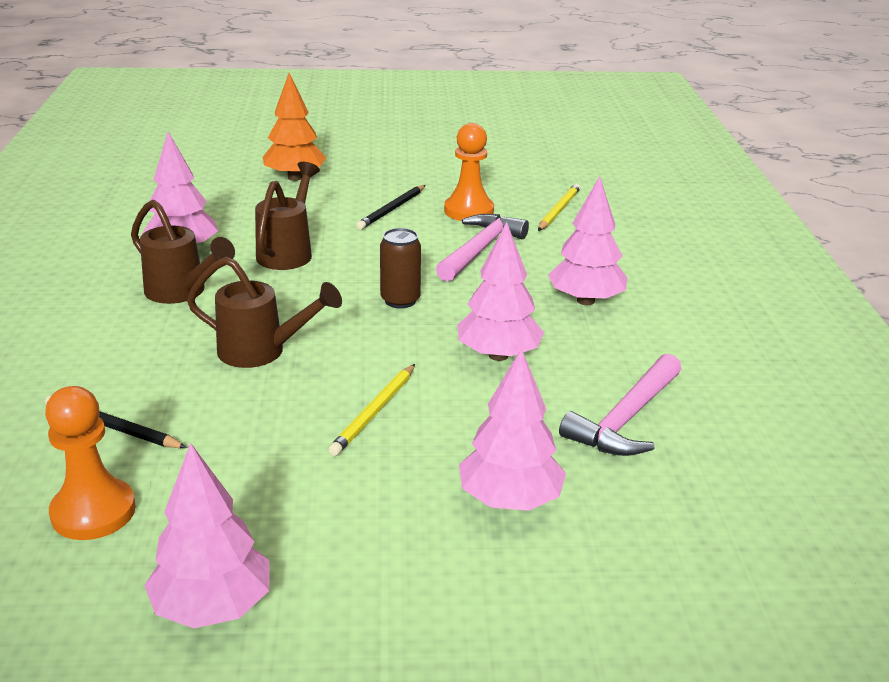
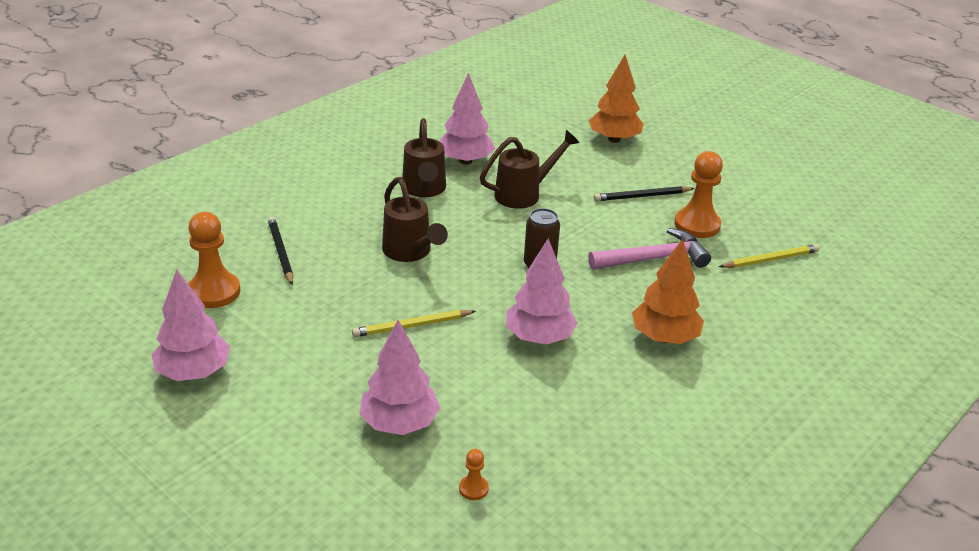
camera: 45 degrees right, 5 degrees up
(585, 301) = (664, 337): pink tree -> orange tree
(625, 419) = (547, 428): pink hammer -> none
(660, 506) = (473, 489): none -> orange pawn

